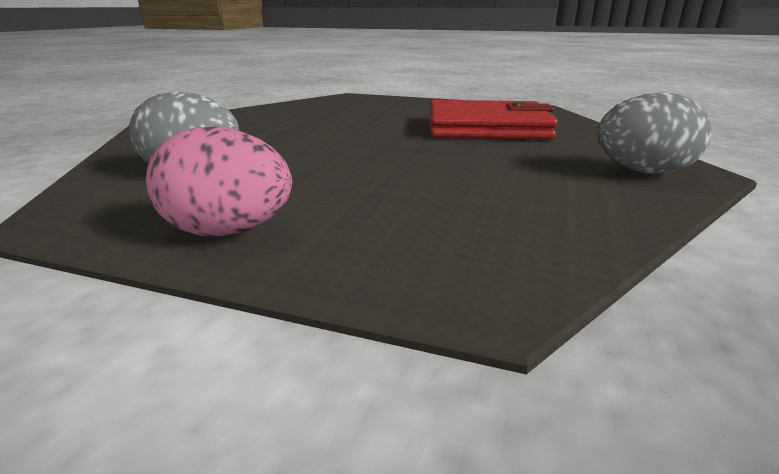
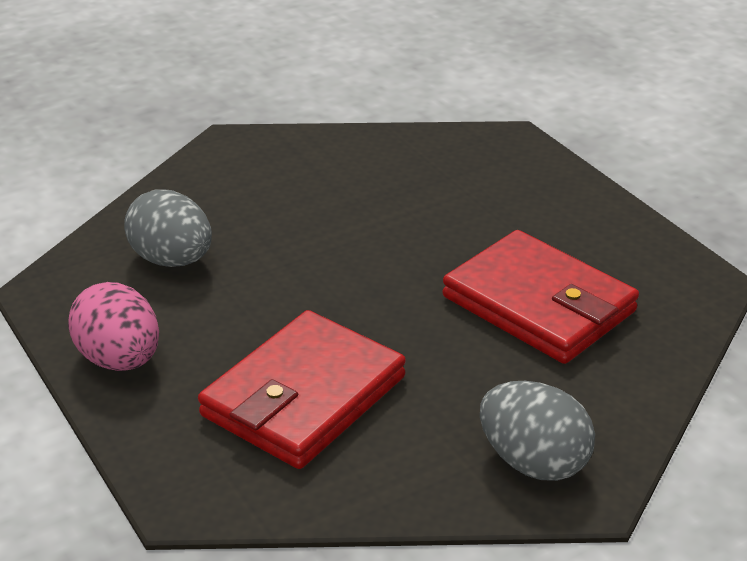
camera: 40 degrees right, 10 degrees up
(443, 196) = (303, 396): none -> red wallet

